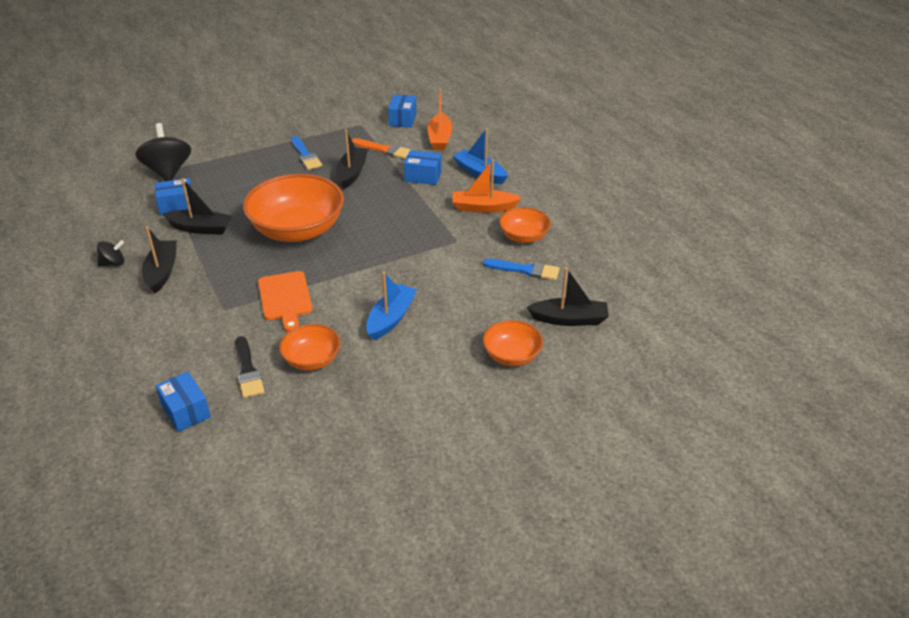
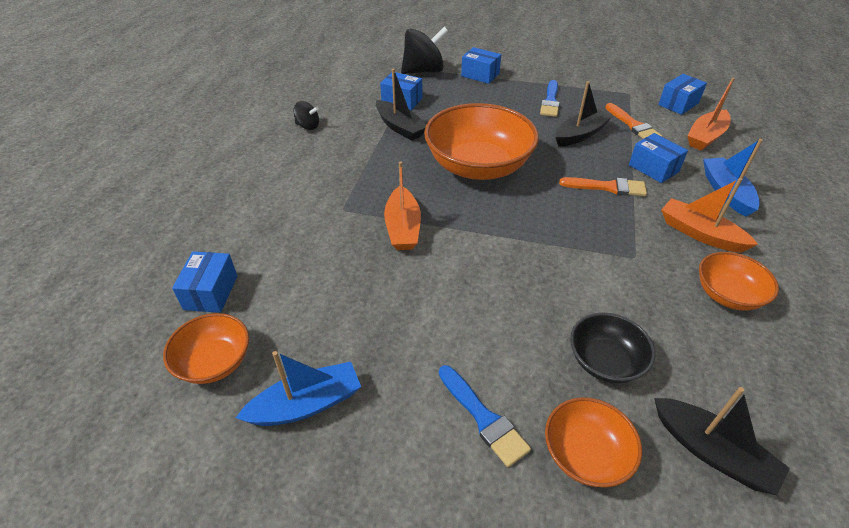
camera: 40 degrees right, 5 degrees up
(162, 272) = (333, 150): black boat -> none
(168, 171) = (423, 71): black spinning top -> black spinning top turned 45 degrees clockwise
(224, 155) = (480, 75): none -> blue box
(248, 371) = (298, 284): black brush -> none
(285, 298) = (403, 228): orange cutting board -> orange boat
(312, 360) = (362, 309): orange bowl -> orange bowl (214, 362)
(391, 318) = (482, 309): blue boat -> blue boat (306, 404)
(403, 203) = (607, 187): none -> orange brush
(486, 307) = (605, 361): none -> black bowl
(525, 270) = (697, 340): blue brush -> blue brush (483, 418)

